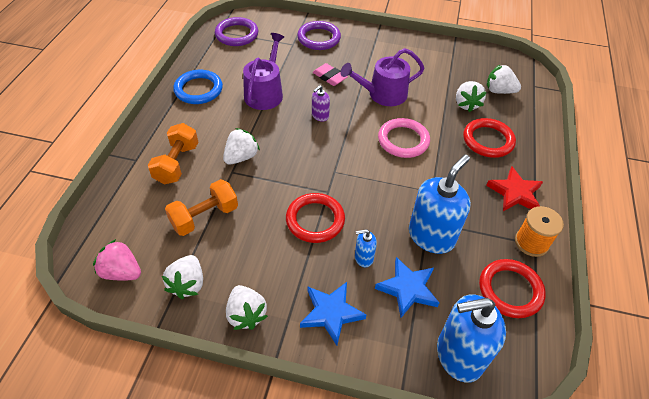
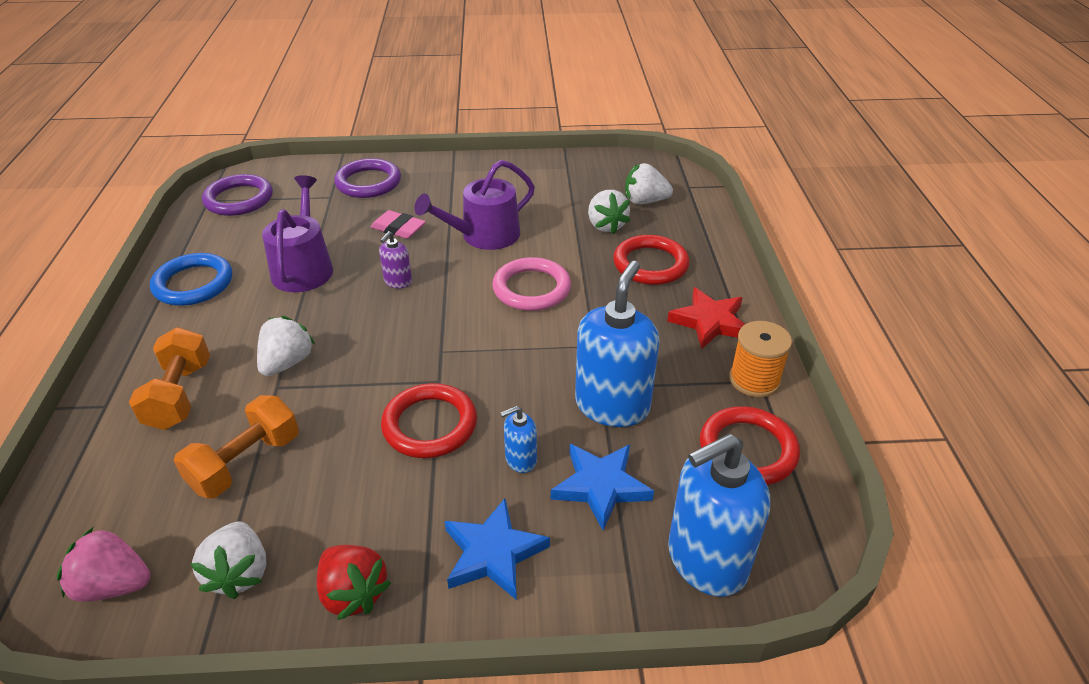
camera: 15 degrees left, 10 degrees down
(246, 314) = (353, 593): white strawberry -> red strawberry

